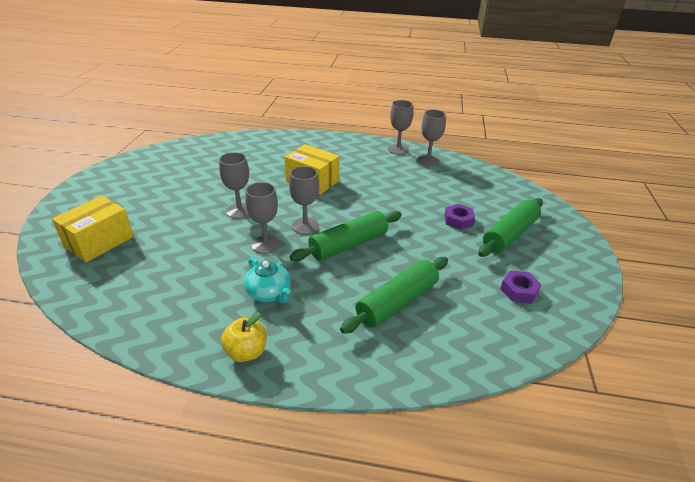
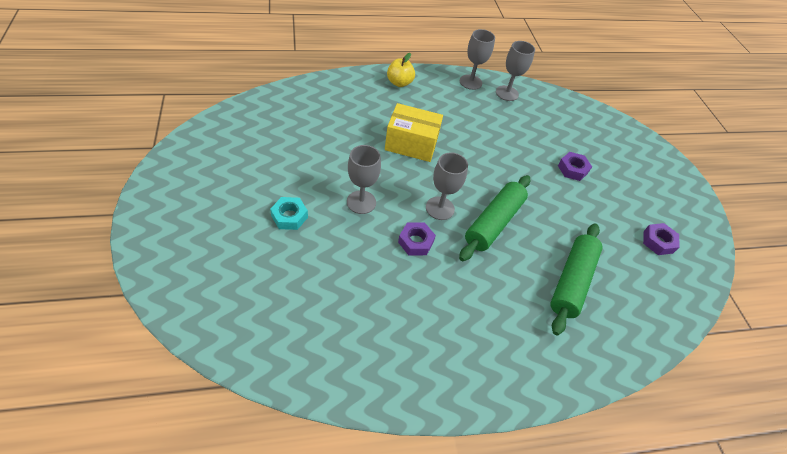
camera: 25 degrees left, 15 degrees up
(99, 241) = (234, 282): yellow box -> none
(175, 210) = (289, 216): none -> turquoise nut
(246, 352) = (477, 378): yellow apple -> yellow apple (399, 83)
(265, 244) = (416, 242): grey goblet -> purple nut
(269, 293) = (456, 303): turquoise teapot -> none
(510, 235) = (622, 178): green rolling pin -> none

